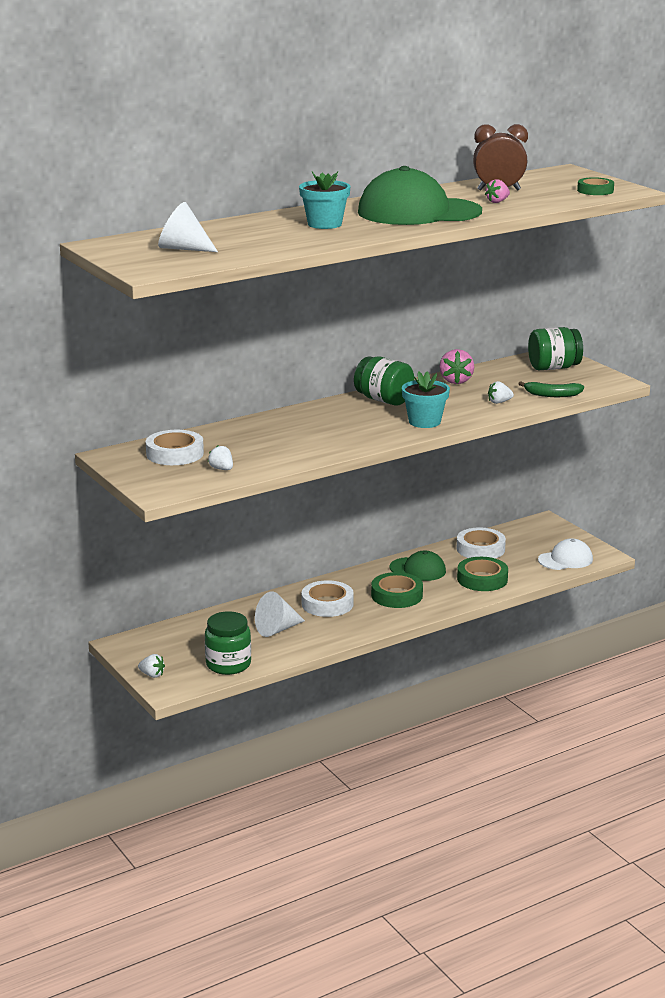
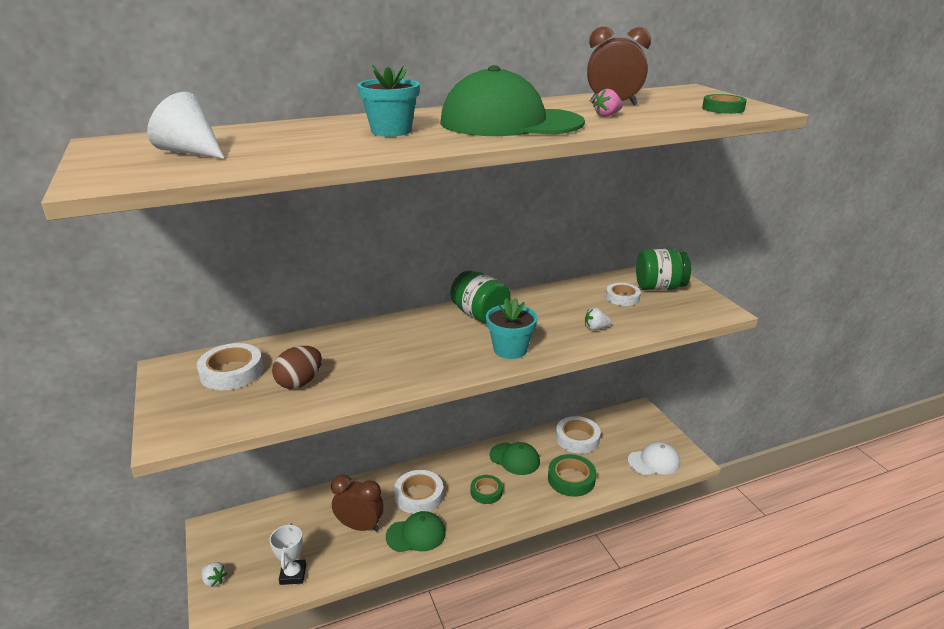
camera: 10 degrees right, 5 degrees up
(221, 469) = (262, 402): white strawberry -> none
(228, 664) = (293, 574): green jar -> white trophy
(244, 455) = (300, 382): none -> brown egg
(277, 629) = (360, 526): white cone -> brown clock
(337, 629) = (416, 534): none -> green cap
(397, 595) = (486, 492): green tape -> green tape, size x0.66
(456, 381) = (559, 296): pink strawberry -> none
(519, 378) = (622, 297): none -> white tape
(552, 395) = (653, 323): green banana -> none

